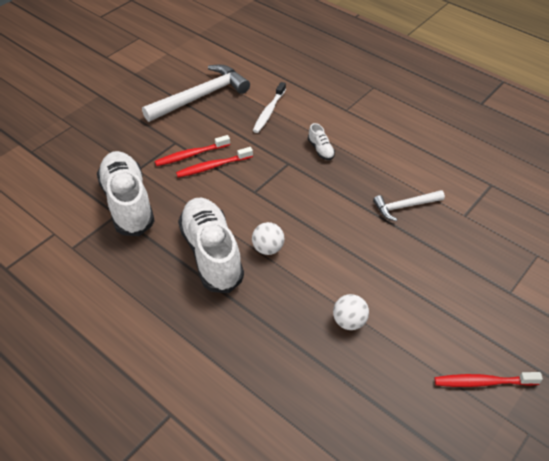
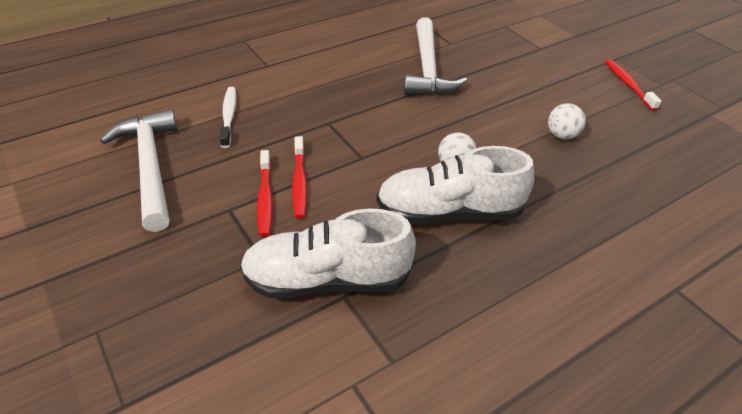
camera: 75 degrees left, 5 degrees down
(269, 111) = (229, 116): white toothbrush -> white toothbrush turned 135 degrees counterclockwise
(320, 149) = (320, 96): white shoe -> none
(405, 206) = (427, 68): white hammer -> white hammer, size x1.82
(483, 382) = (628, 85): red toothbrush -> red toothbrush turned 150 degrees clockwise

